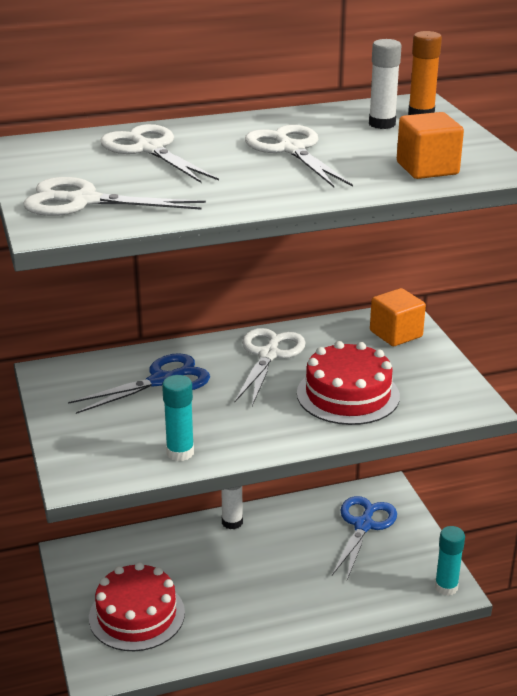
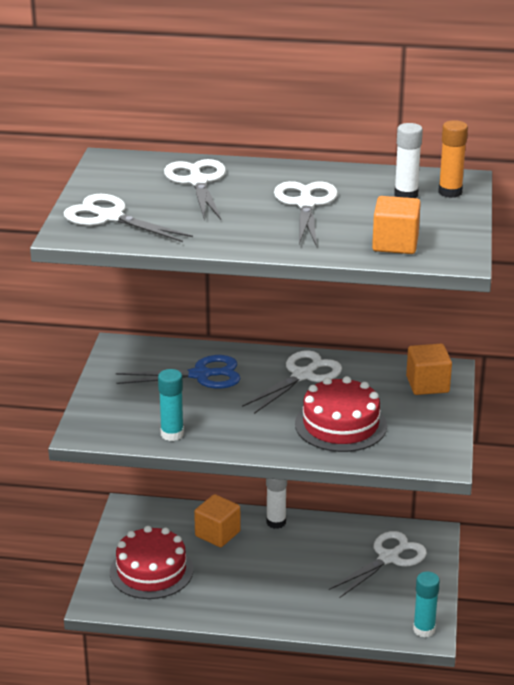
camera: 25 degrees right, 0 degrees up
(181, 552) = (217, 534): none -> orange cube
(363, 525) = (389, 558): blue scissors -> white scissors

